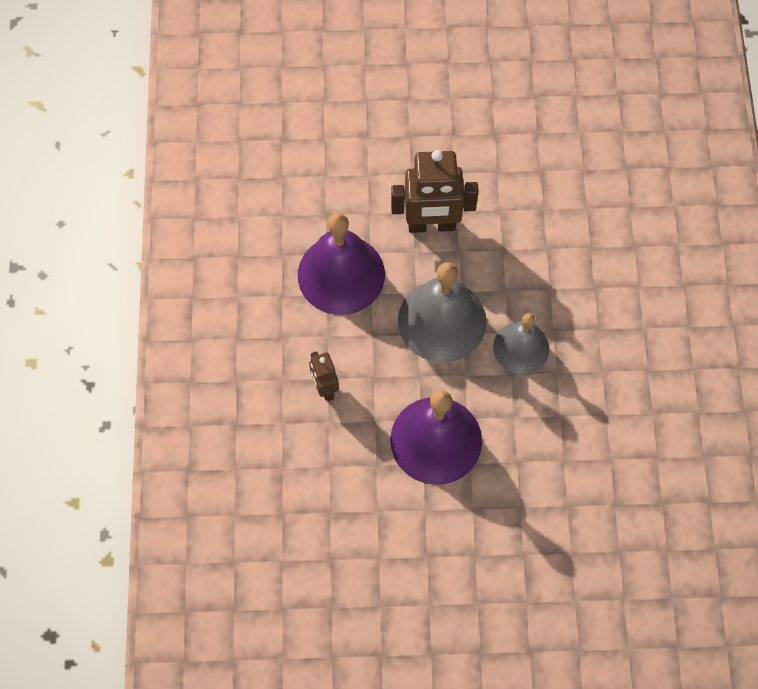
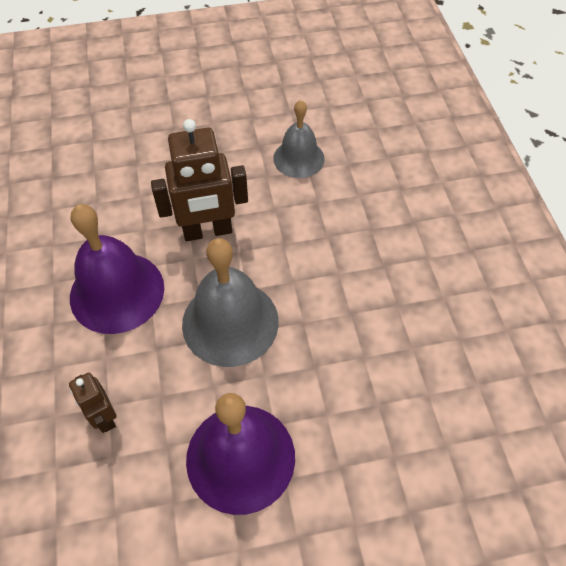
camera: 10 degrees left, 10 degrees down
(521, 347) = (320, 337): grey bell -> grey bell (298, 158)

